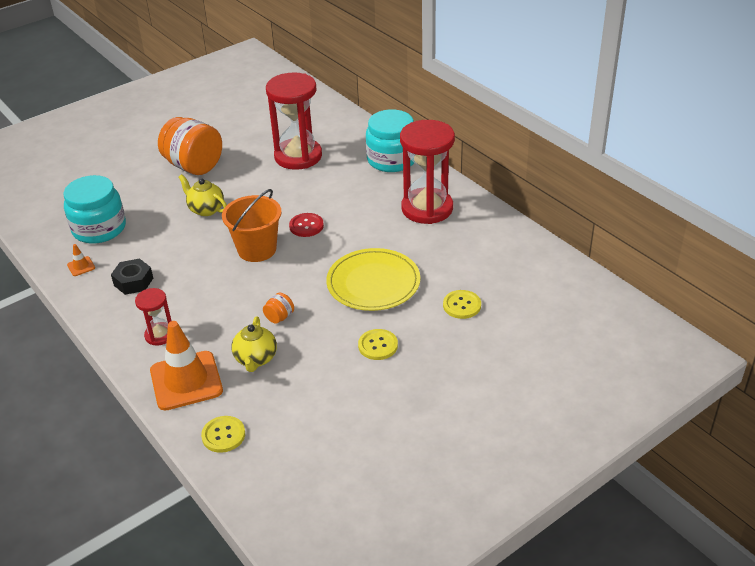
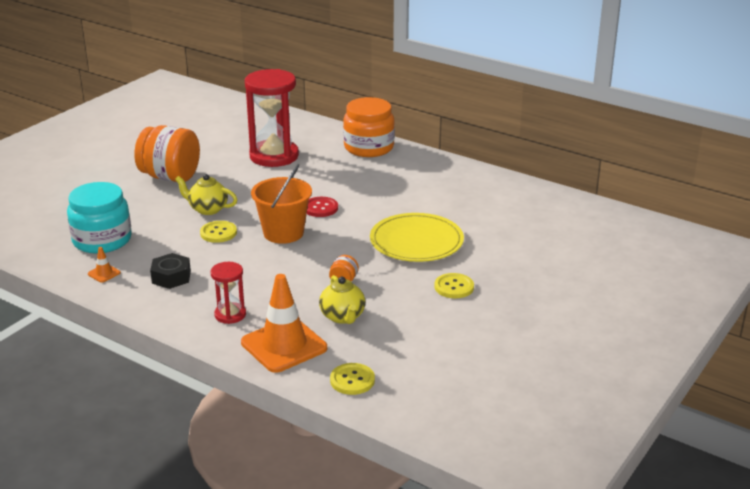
camera: 20 degrees left, 10 degrees down
(392, 160) = (369, 147): turquoise jar -> orange jar
(427, 208) = (428, 179): red hourglass -> none
(462, 305) = (510, 245): yellow button -> yellow button (218, 233)

